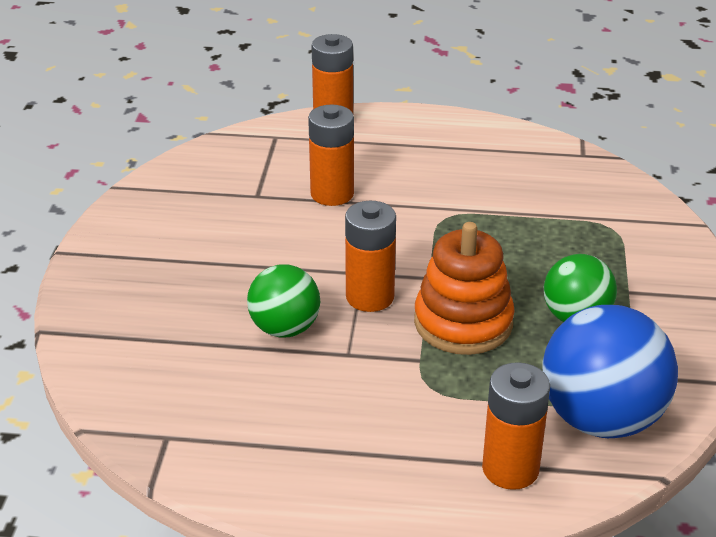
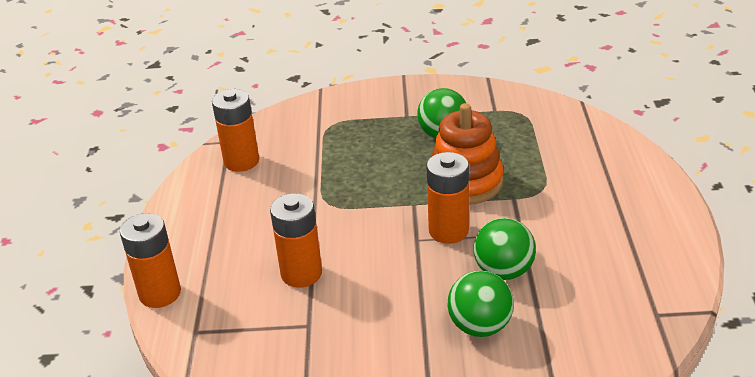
camera: 95 degrees left, 0 degrees up
(207, 299) = (480, 326): none -> green ball
(510, 469) = (604, 151): orange battery -> orange battery (241, 161)
(601, 418) = (541, 121): blue ball -> none

